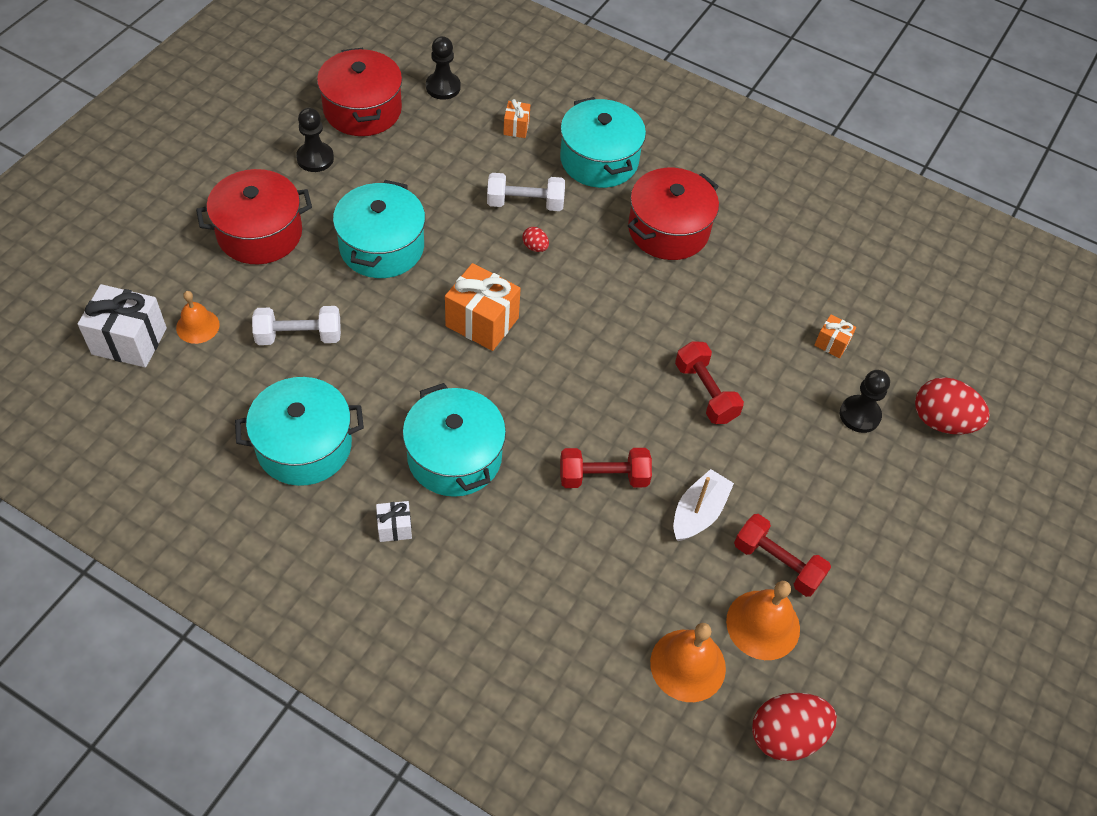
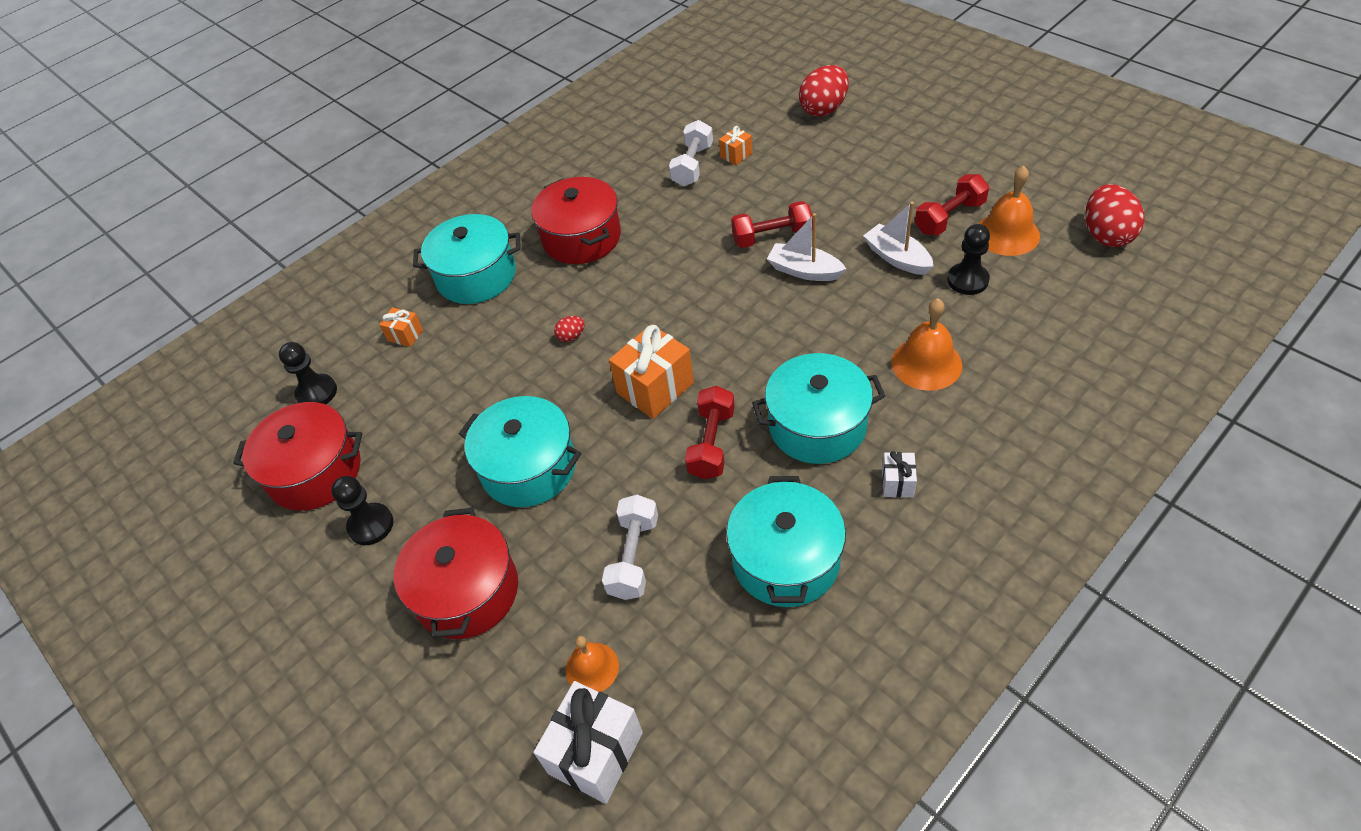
camera: 65 degrees left, 5 degrees down
(525, 203) = (511, 338): white dumbbell -> white dumbbell (692, 165)
(603, 477) = (854, 316): red dumbbell -> red dumbbell (712, 443)
(660, 426) = (804, 271): none -> white boat
(688, 665) = (1046, 284): orange bell -> orange bell (926, 363)
(859, 415) = (811, 151): black pawn -> black pawn (967, 280)

